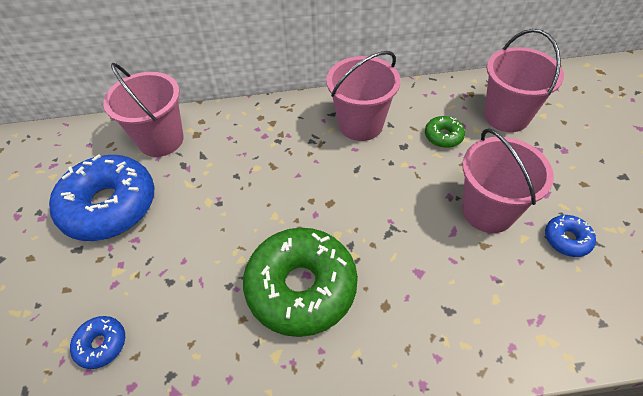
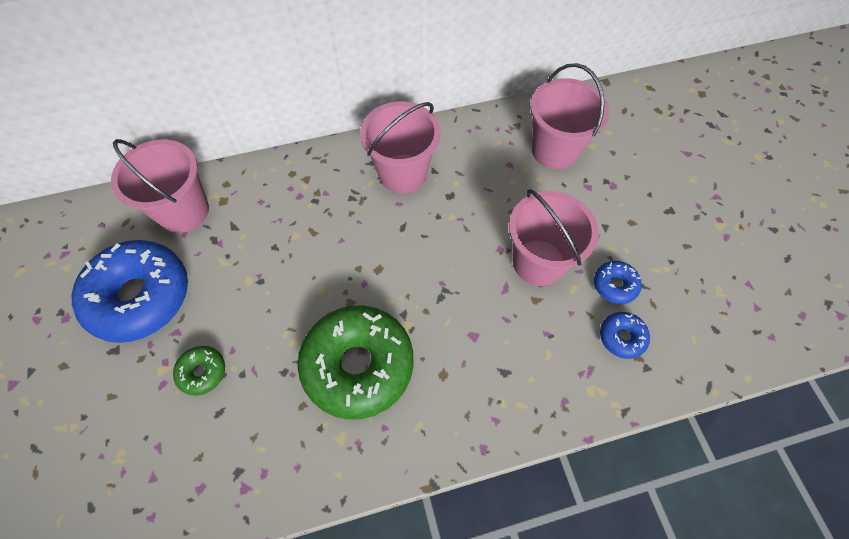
camera: 10 degrees left, 10 degrees up
(101, 344) = (161, 450): blue donut -> blue donut (622, 337)
(443, 136) = (490, 180): green donut -> green donut (202, 372)

